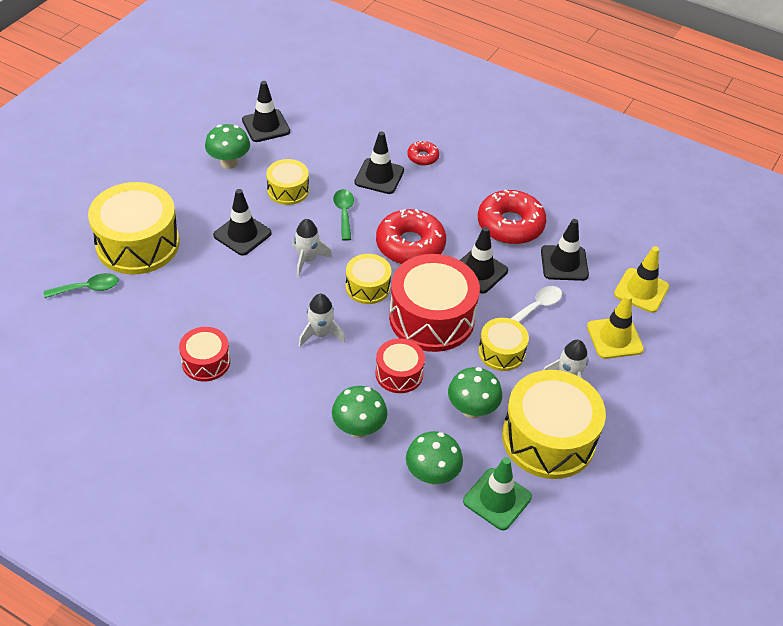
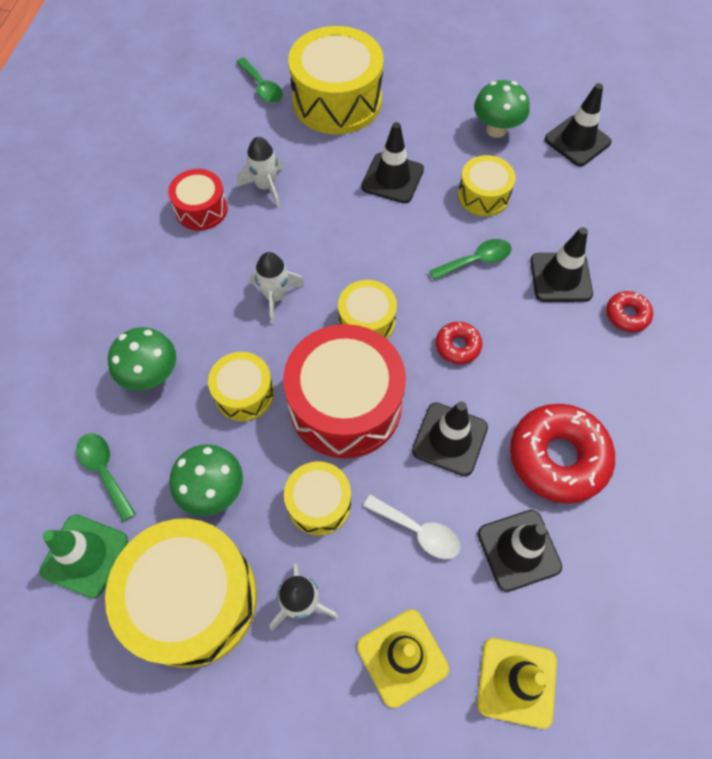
camera: 75 degrees right, 15 degrees up
(307, 259) = (382, 248): white rocket -> white rocket (266, 186)
(399, 373) = (244, 393): red drum -> yellow drum
(410, 245) = (457, 346): red donut -> red donut, size x0.49
(432, 475) = (104, 471): green mushroom -> green spoon

